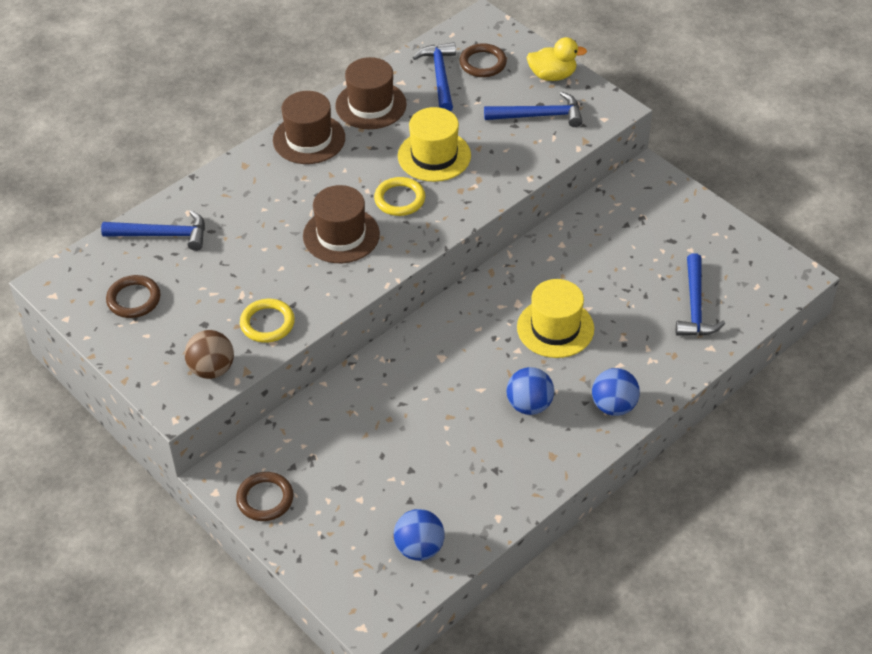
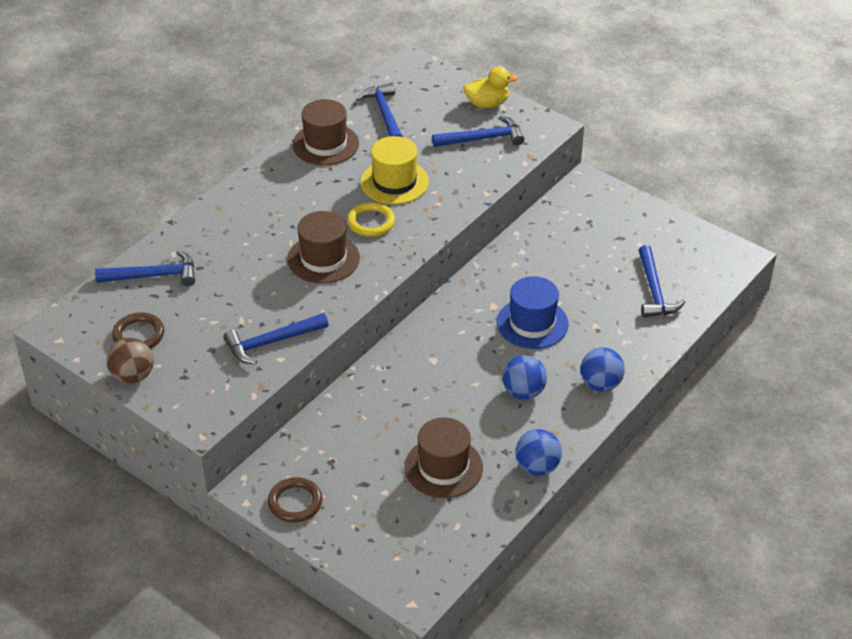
camera: 10 degrees left, 5 degrees down
(212, 369) = (228, 388): brown ball -> brown ball (133, 376)
(267, 323) = (271, 342): yellow ring -> blue hammer
(309, 139) = (274, 179): brown hat -> brown hat (443, 467)
(419, 548) = (450, 528): blue ball -> blue ball (537, 467)
(483, 63) = (421, 99): brown ring -> none
(555, 328) = (532, 323): yellow hat -> blue hat

